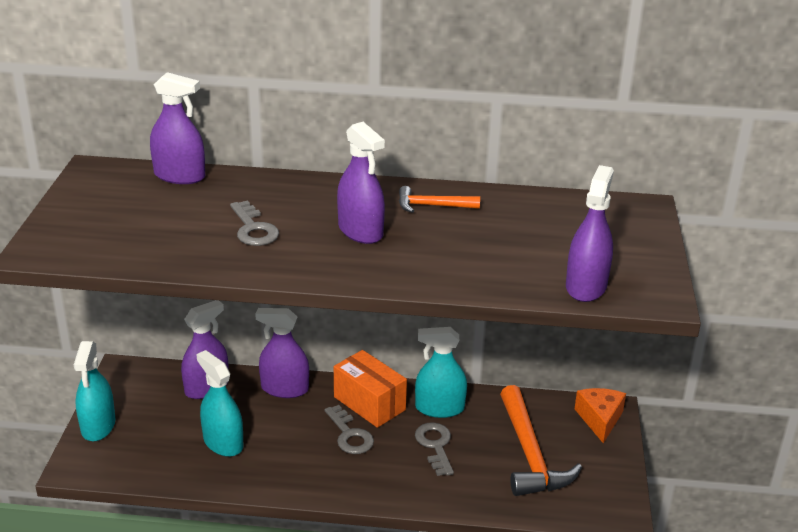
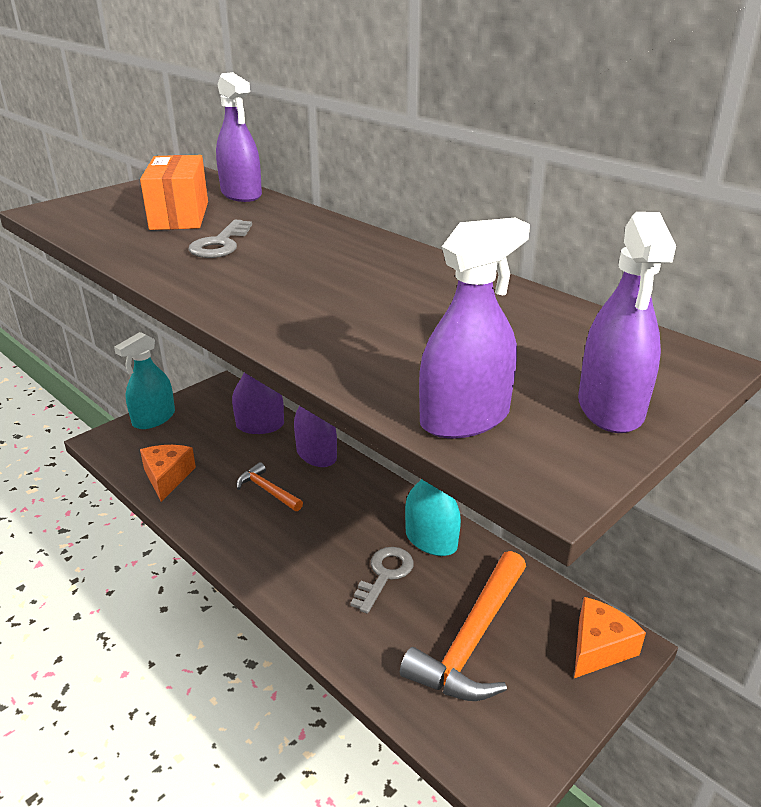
camera: 40 degrees right, 0 degrees up
(183, 465) = (167, 477): none -> orange cheese
(223, 442) = (216, 475): turquoise spray bottle -> none
(350, 435) = (320, 522): grey key -> none
(360, 231) = (308, 275): purple spray bottle -> purple spray bottle (610, 408)
(369, 403) = (371, 503): orange box -> orange box (180, 215)
(432, 206) = (419, 277): orange hammer -> orange hammer (267, 490)

